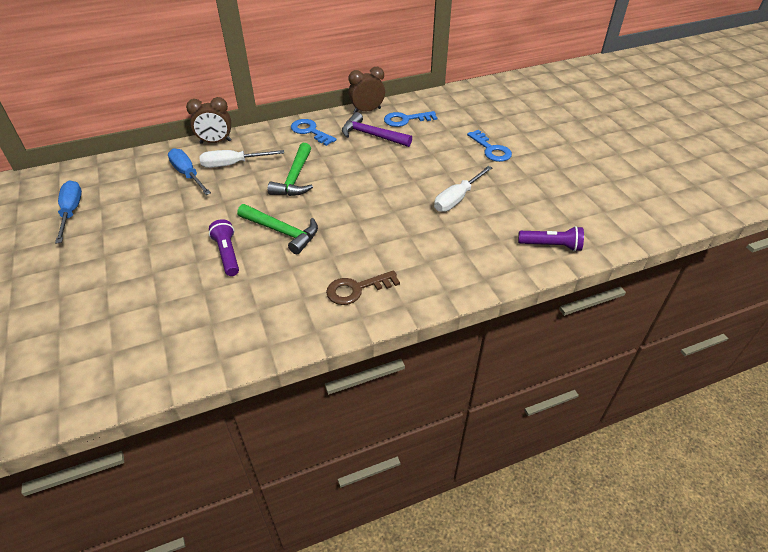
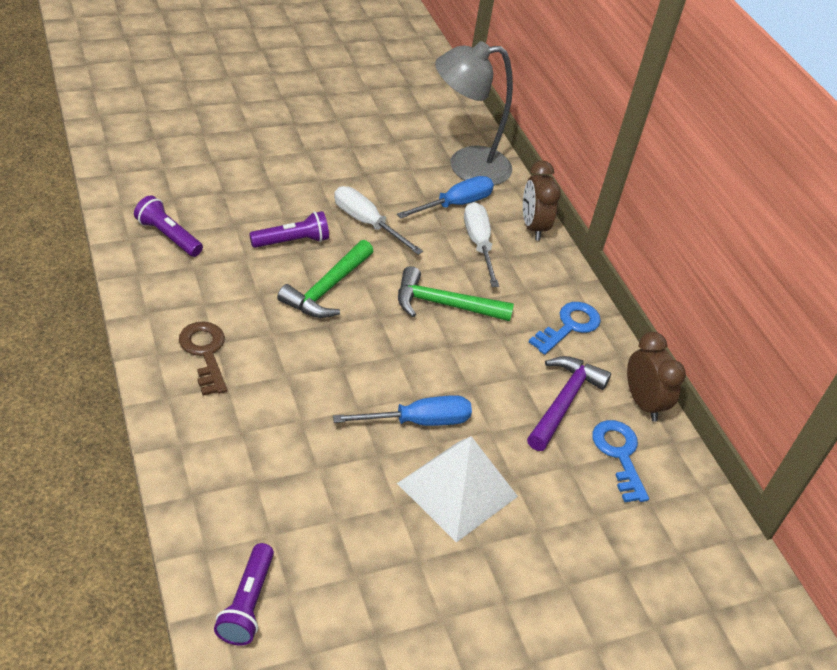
camera: 85 degrees right, 0 degrees up
(71, 212) = (385, 122): blue screwdriver -> blue screwdriver (418, 421)
(142, 169) = (466, 166): none -> grey lamp
(218, 331) = (168, 236): none -> purple flashlight
(445, 172) = (457, 490): none -> white pyramid
(457, 198) = (382, 494): white screwdriver -> white screwdriver (367, 223)
(491, 149) = (528, 574): blue key -> none

